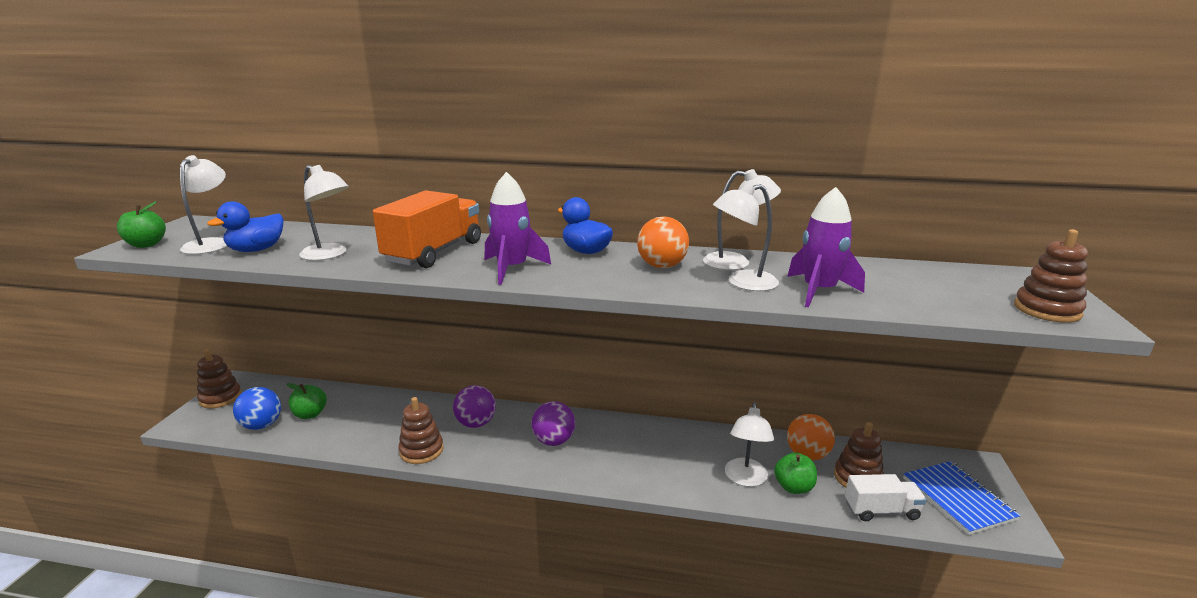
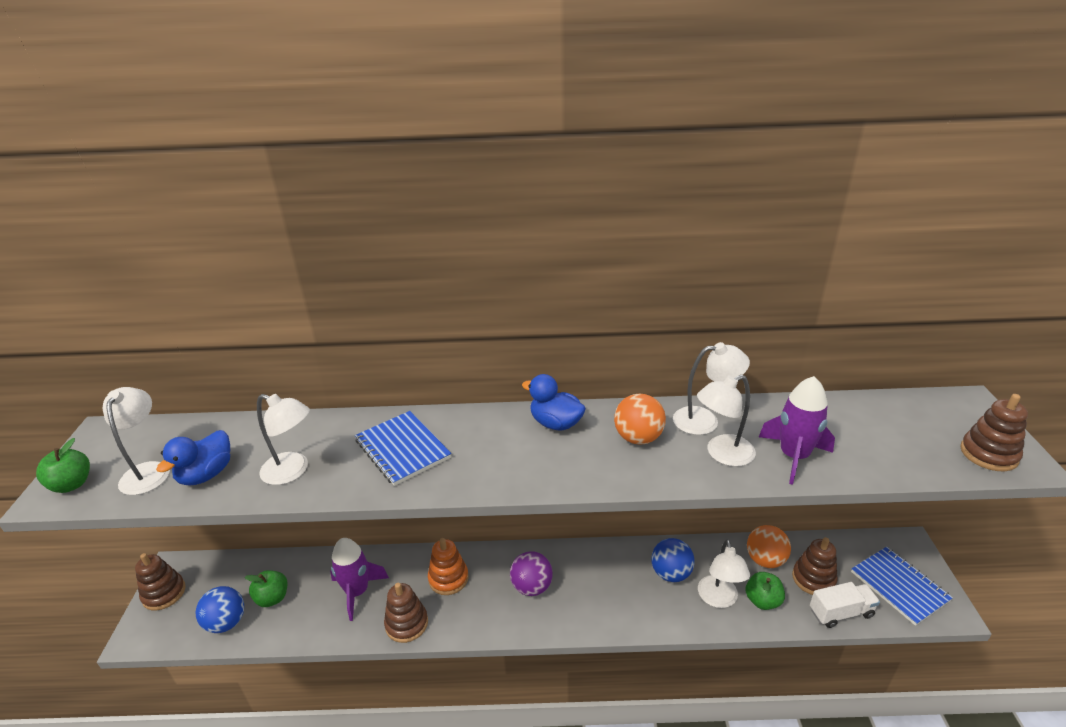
camera: 10 degrees left, 10 degrees up
(434, 252) = (402, 449): orange truck -> blue notebook
(476, 423) = (448, 578): purple ball -> orange stacking toy
(512, 269) = (495, 466): purple rocket -> purple rocket (357, 592)
(701, 451) = (671, 573): none -> blue ball

